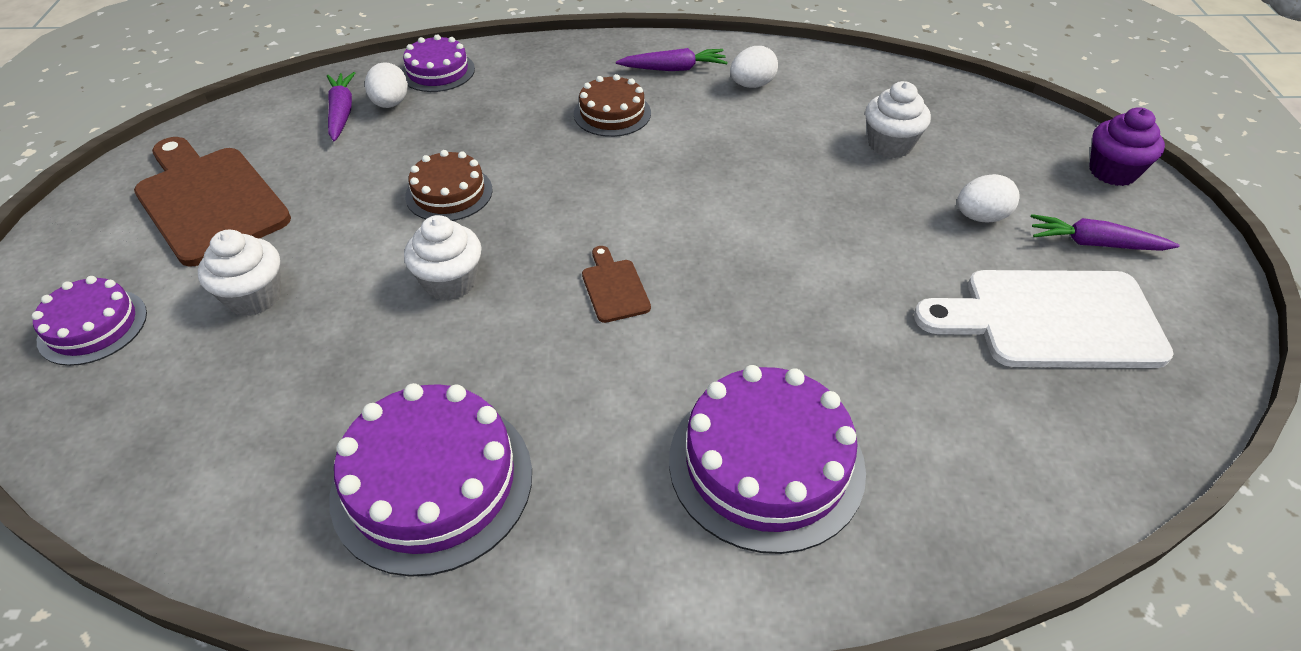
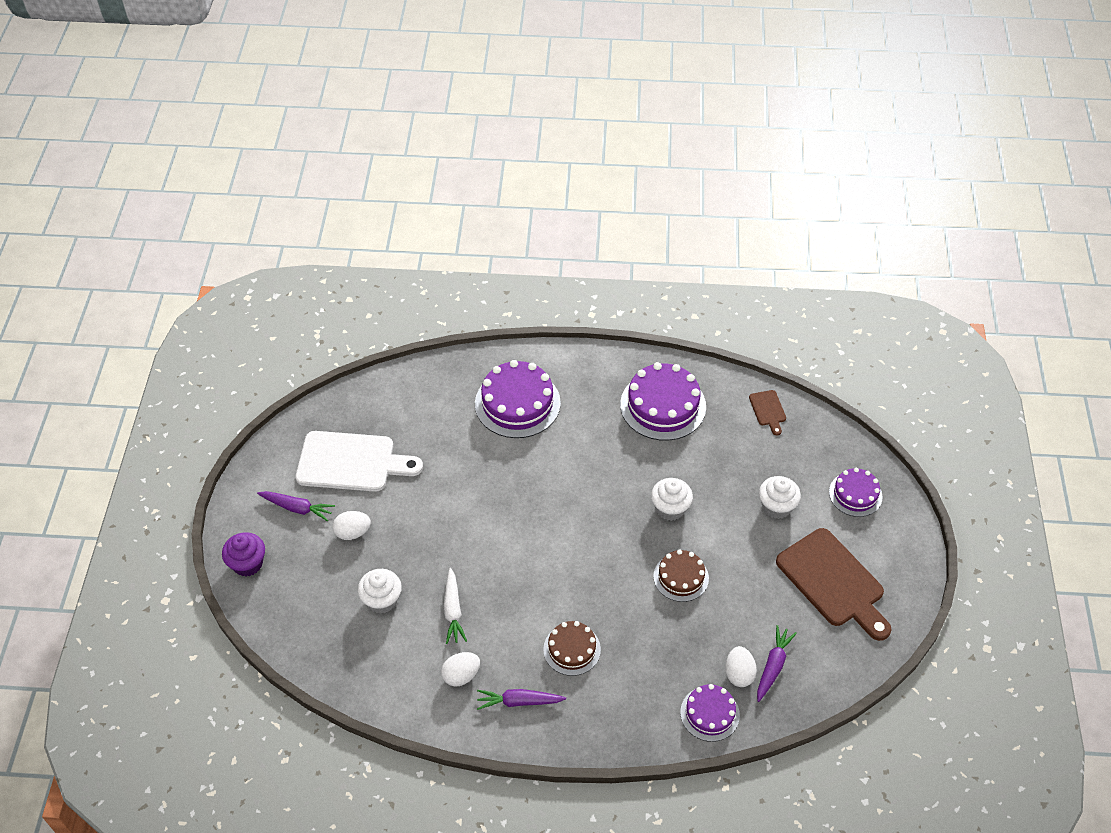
camera: 175 degrees left, 5 degrees up
(341, 112) = (773, 666): purple carrot -> purple carrot turned 150 degrees counterclockwise
(614, 287) = (579, 498): brown cutting board -> brown cutting board (768, 410)
(784, 140) = (453, 611): none -> white carrot

